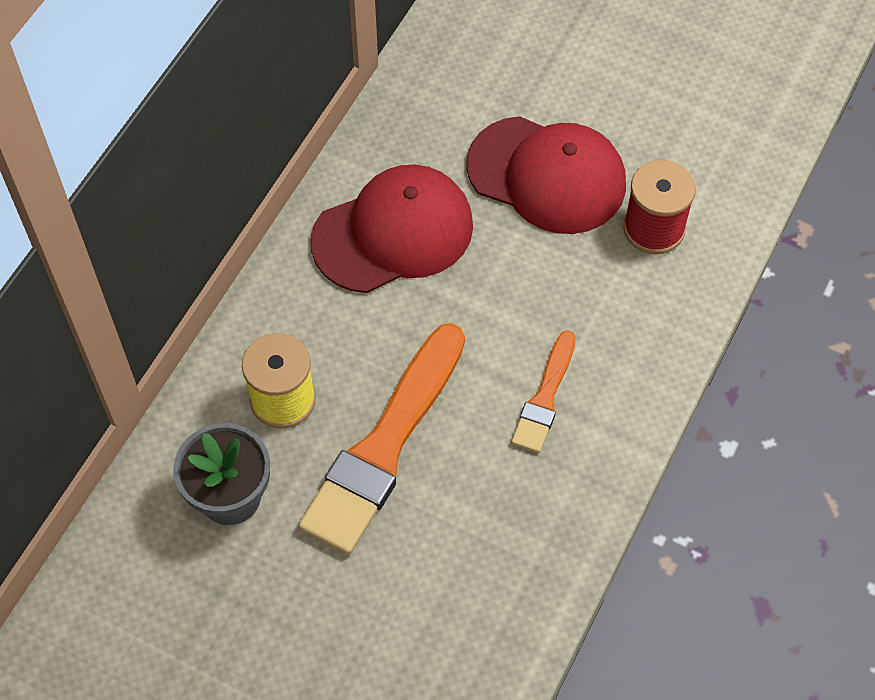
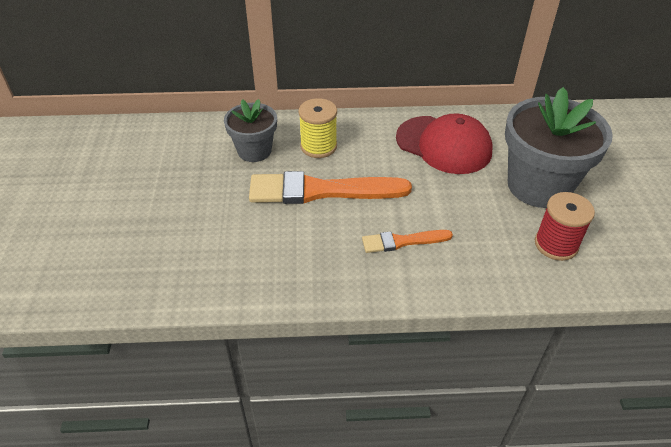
camera: 60 degrees right, 15 degrees down
(547, 175) = (538, 186): red cap -> grey flower pot

